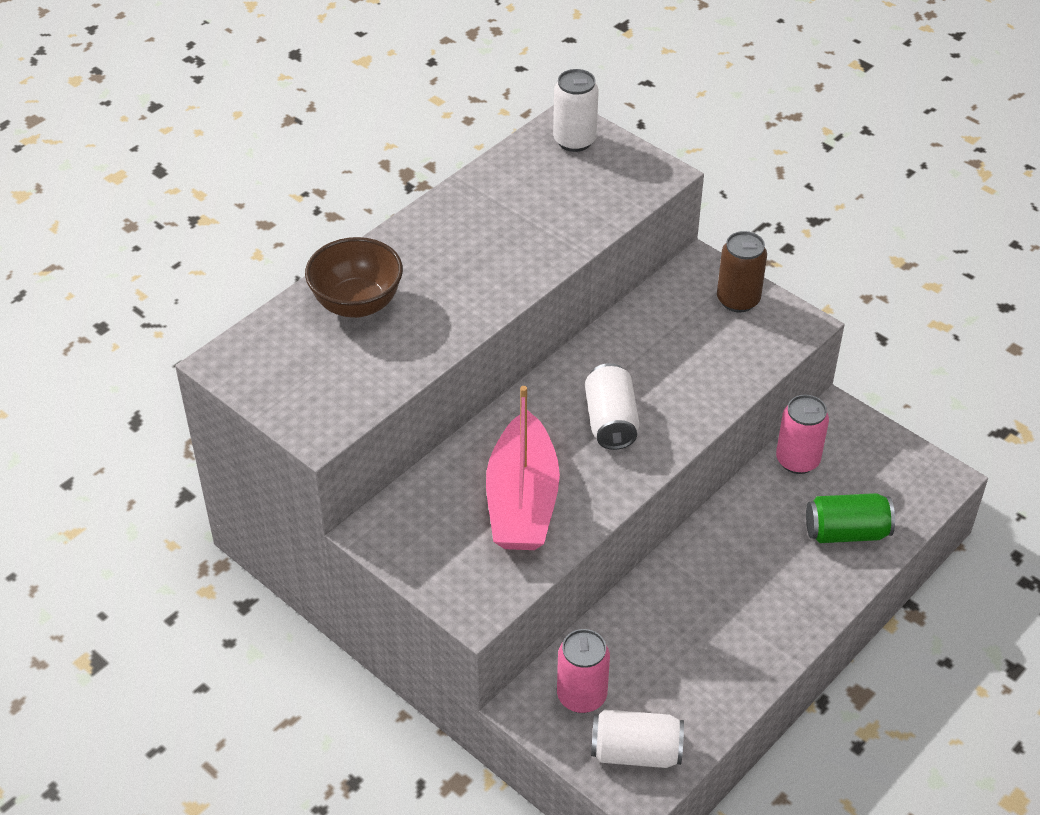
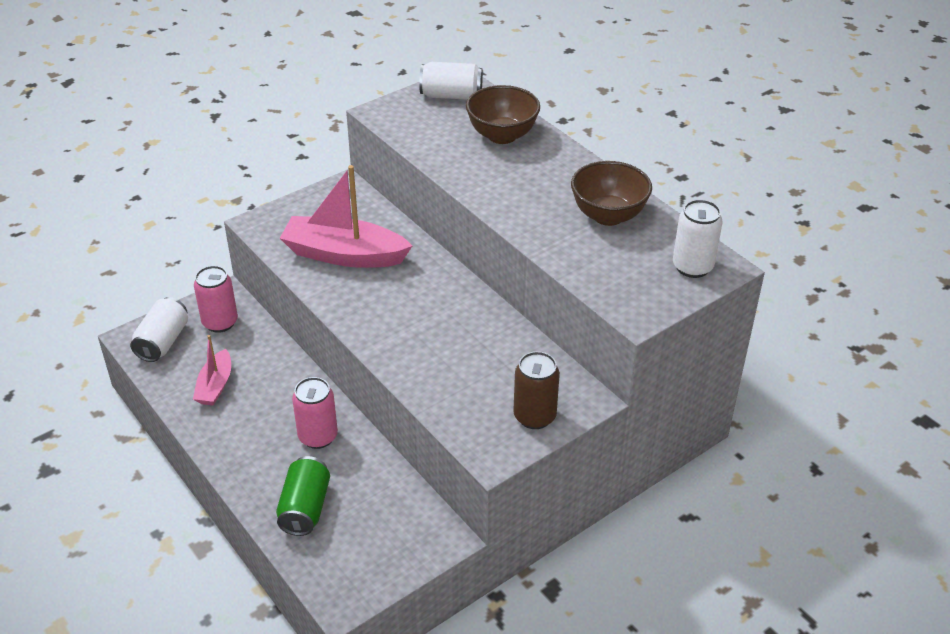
camera: 100 degrees right, 5 degrees down
(503, 203) = (608, 215): none -> brown bowl
(611, 421) = (408, 311): white can -> white can (451, 95)
(697, 667) = (215, 386): none -> pink boat
(797, 460) = (396, 493): pink can -> pink can (318, 436)

